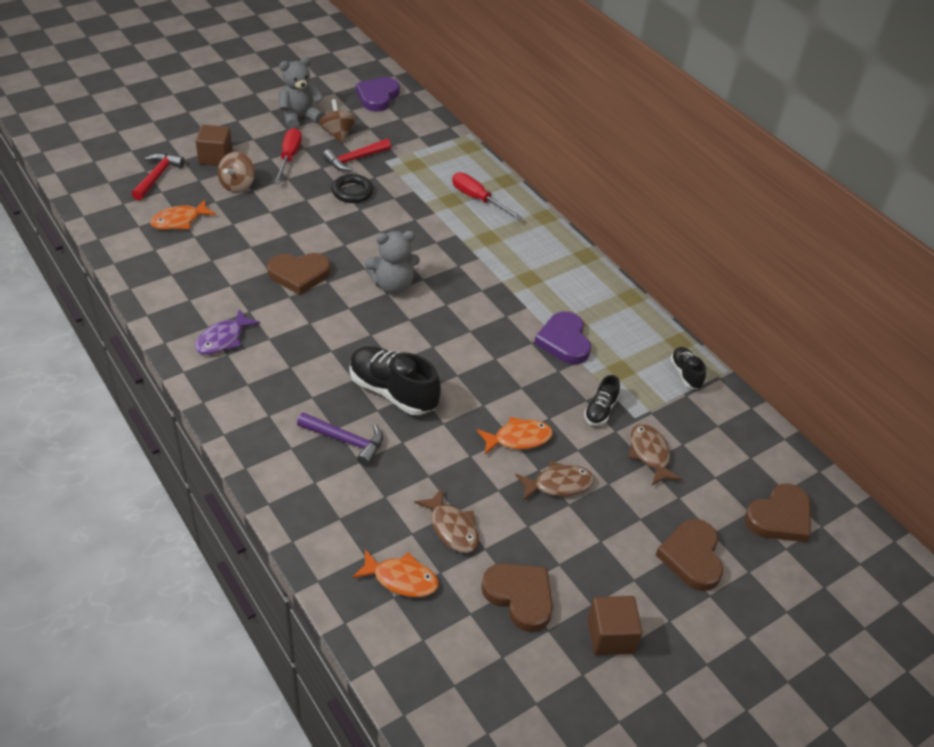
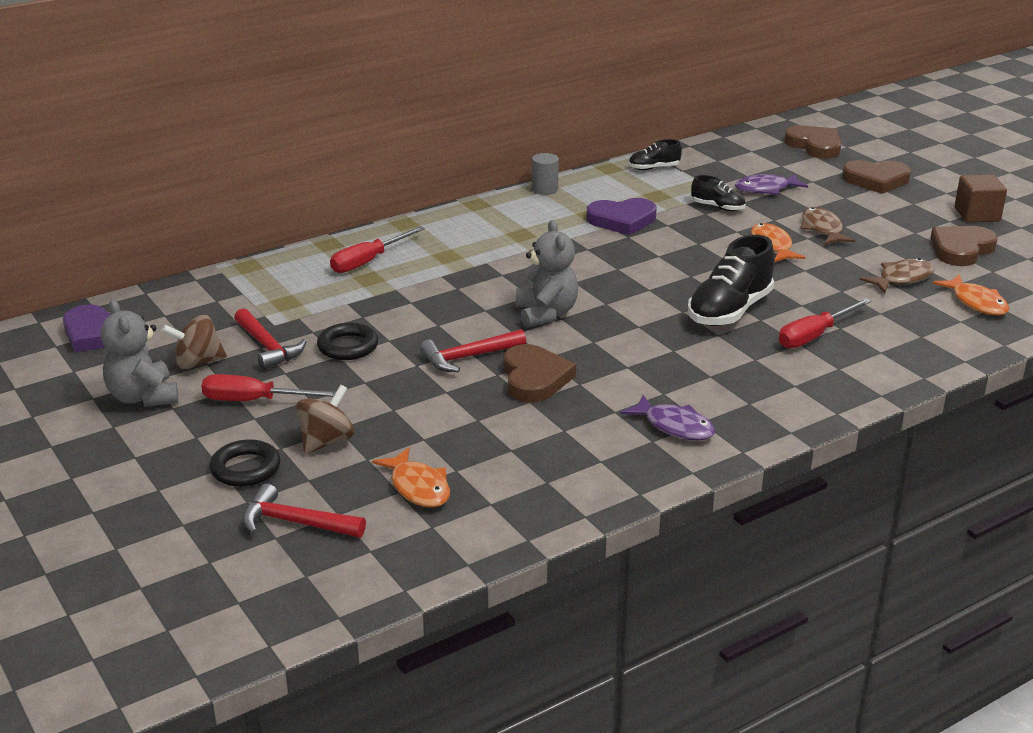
camera: 85 degrees left, 15 degrees down
(215, 157) = (245, 468): brown cube -> black ring
(238, 185) = (326, 441): brown spinning top -> brown spinning top turned 75 degrees counterclockwise
(332, 244) = (468, 357): none -> red hammer
(346, 441) = (814, 336): purple hammer -> red screwdriver
(401, 579) = (976, 303): orange fish -> orange fish turned 135 degrees clockwise
(622, 297) = (544, 189): none -> grey cylinder
(649, 454) = (766, 189): brown fish -> purple fish

